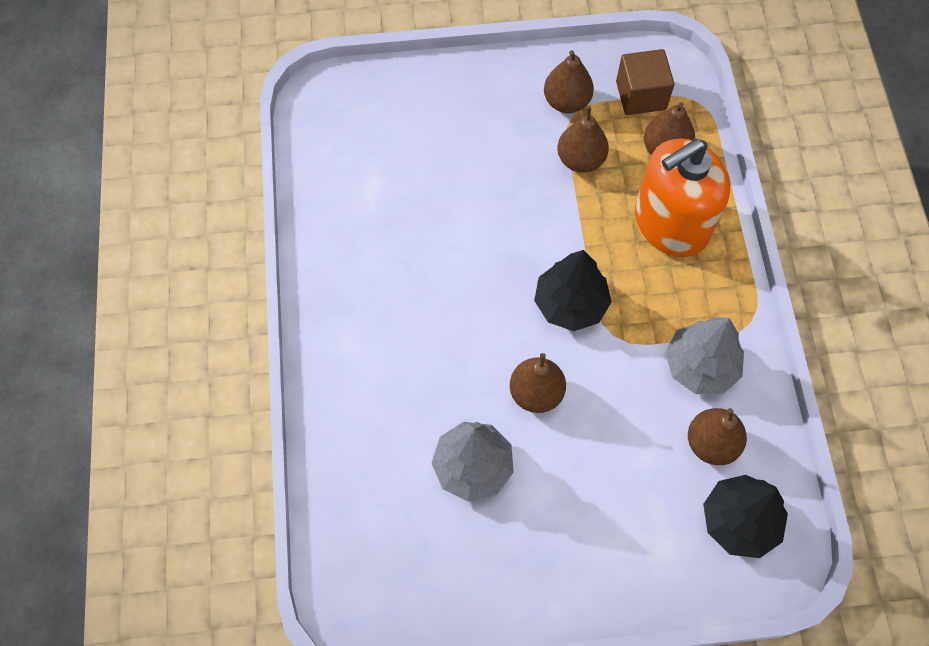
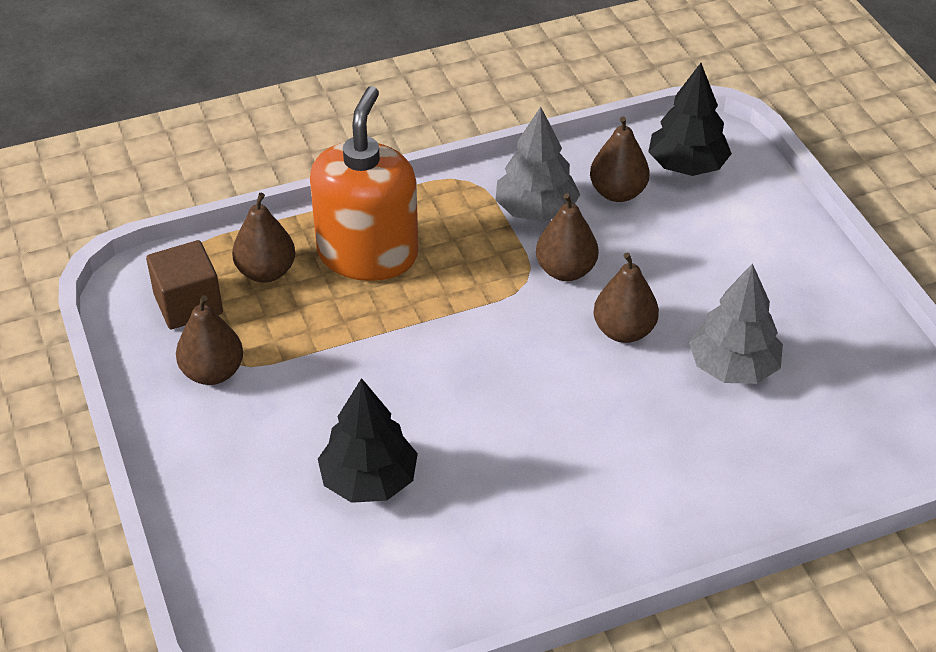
camera: 105 degrees left, 20 degrees down
(570, 304) = (502, 321): black tree -> black tree (369, 480)
(580, 160) = (300, 344): brown pear -> brown pear (565, 270)
(671, 223) = (368, 254): orange soap dispenser -> orange soap dispenser turned 120 degrees counterclockwise

